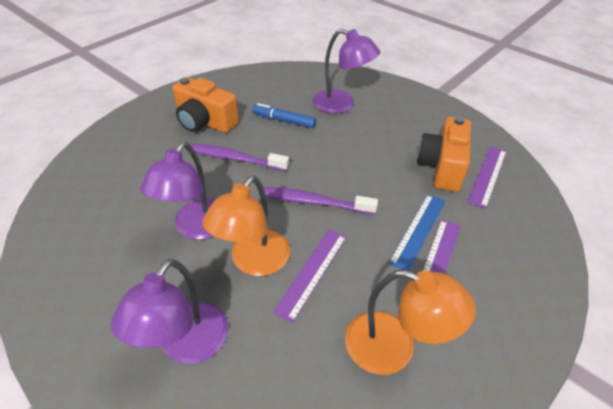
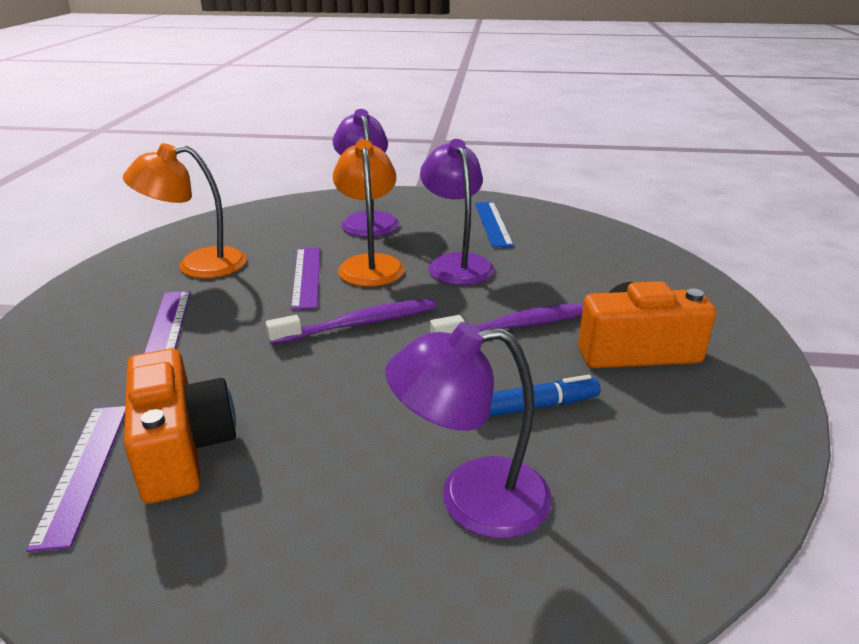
camera: 145 degrees right, 15 degrees down
(418, 230) = (200, 346): blue ruler -> blue ruler (493, 223)

